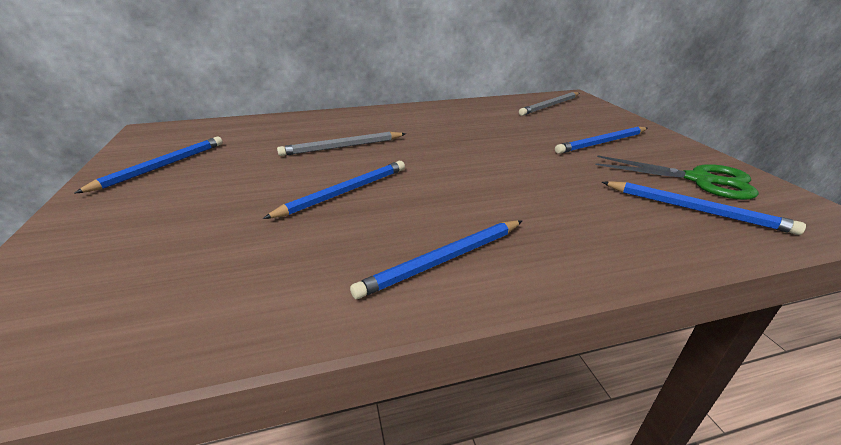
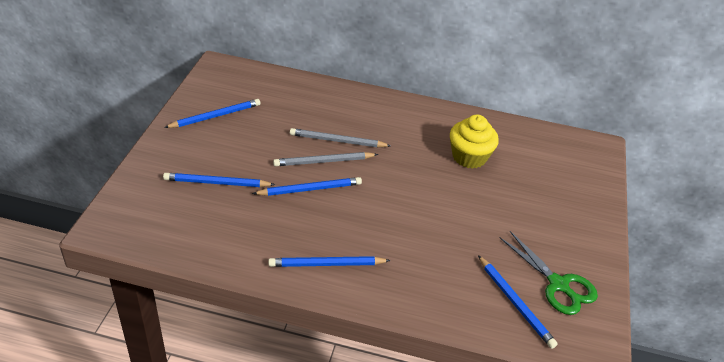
camera: 25 degrees right, 10 degrees up
(486, 124) = (469, 157): none -> yellow cupcake
(550, 106) = (556, 153): grey pencil -> grey pencil (324, 161)
(602, 143) = (538, 218): blue pencil -> blue pencil (217, 183)

